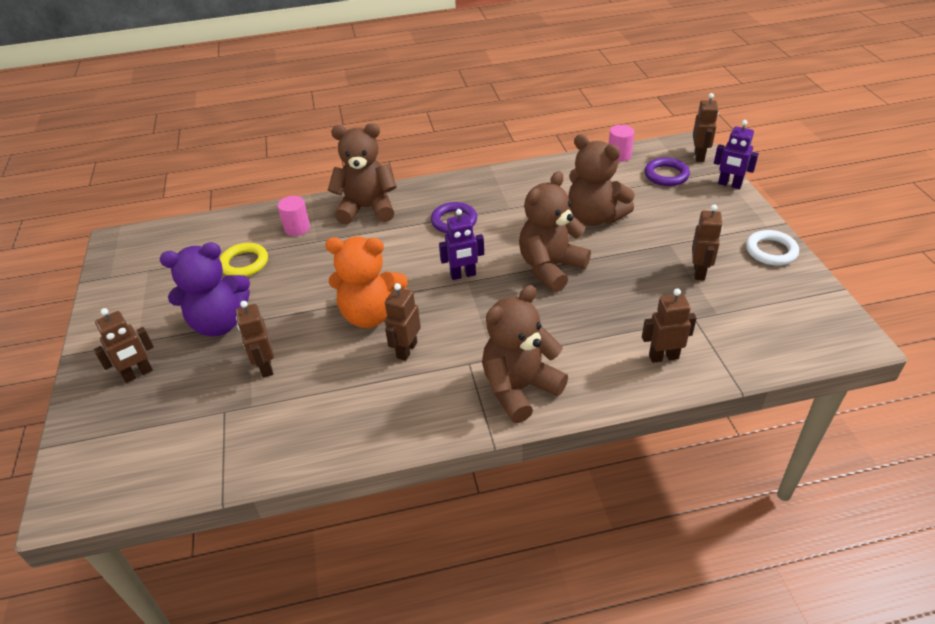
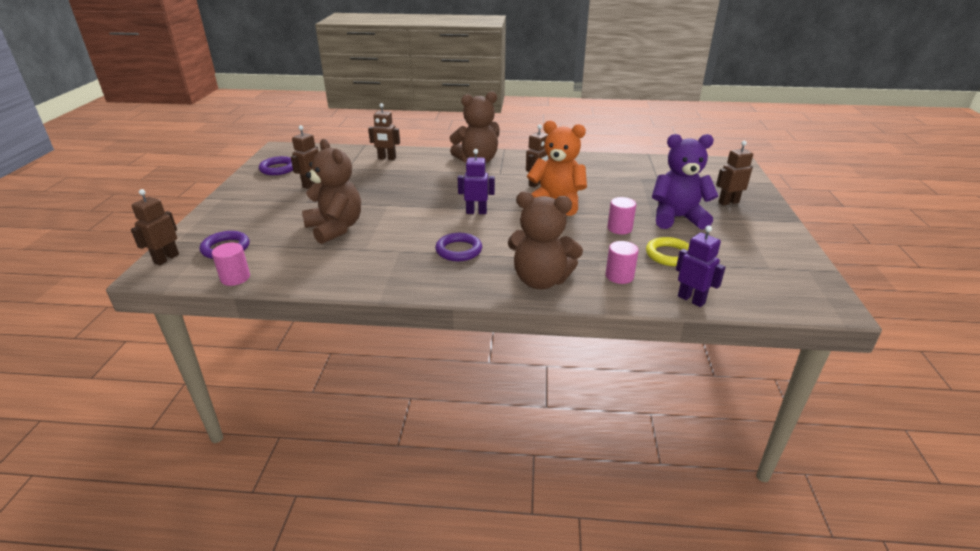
camera: 165 degrees left, 10 degrees down
(265, 367) = (634, 191): brown robot -> none
(292, 288) = (619, 228): none -> pink cylinder
(550, 268) = (407, 204): brown teddy bear -> none
(729, 184) = (191, 229): purple robot -> purple robot (691, 299)
(771, 251) = (248, 186): white ring -> none
(783, 291) = (278, 169): none -> purple ring

